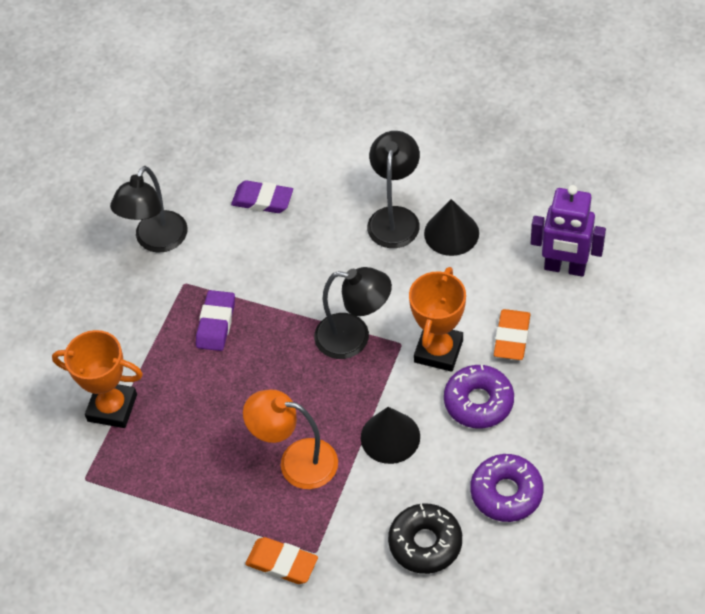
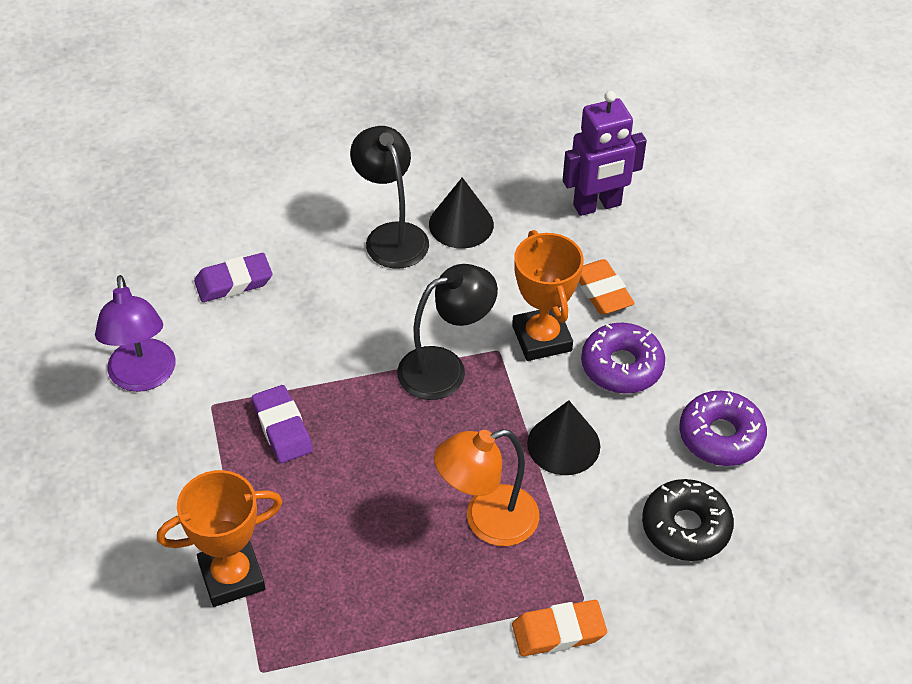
camera: 40 degrees left, 5 degrees down
(156, 241) = (143, 377): black lamp -> purple lamp

